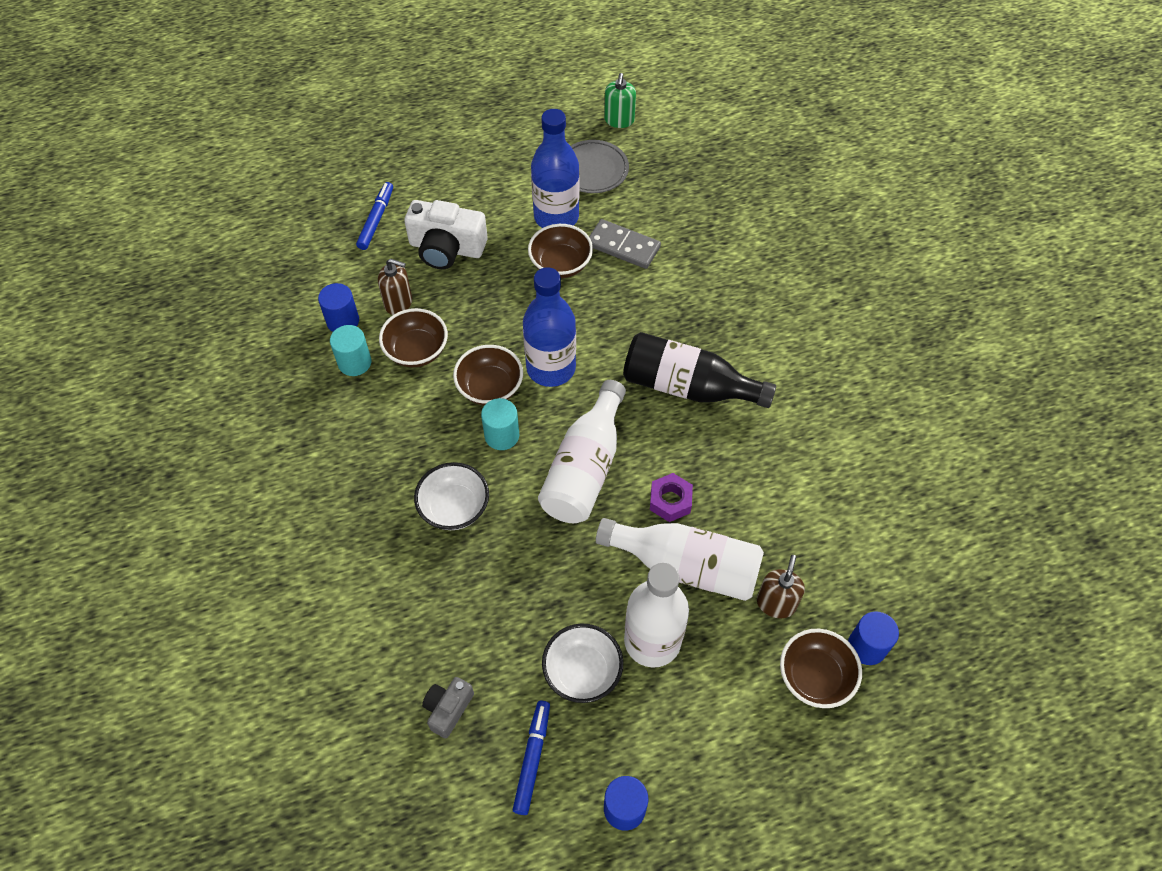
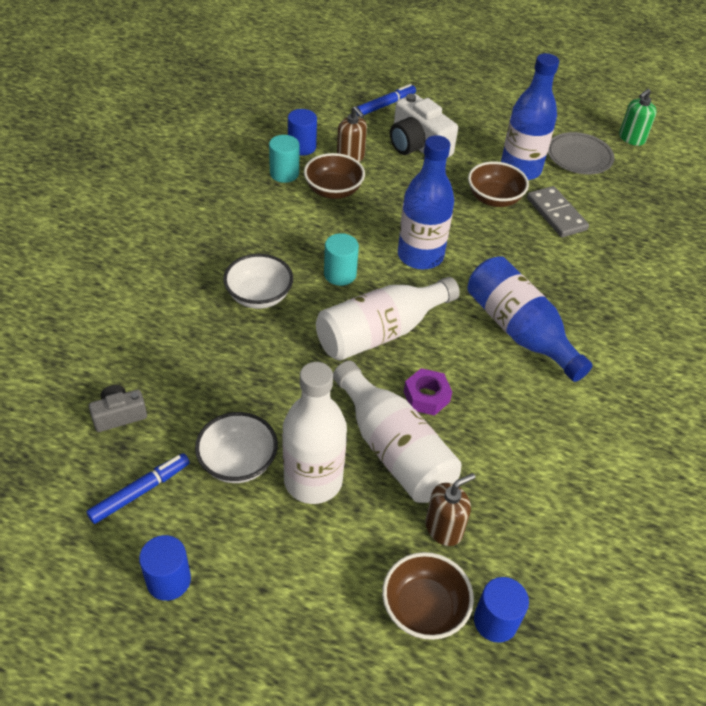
camera: 35 degrees right, 10 degrees down
(490, 388) = (362, 241): brown bowl -> none
(687, 387) = (519, 331): black bottle -> blue bottle

